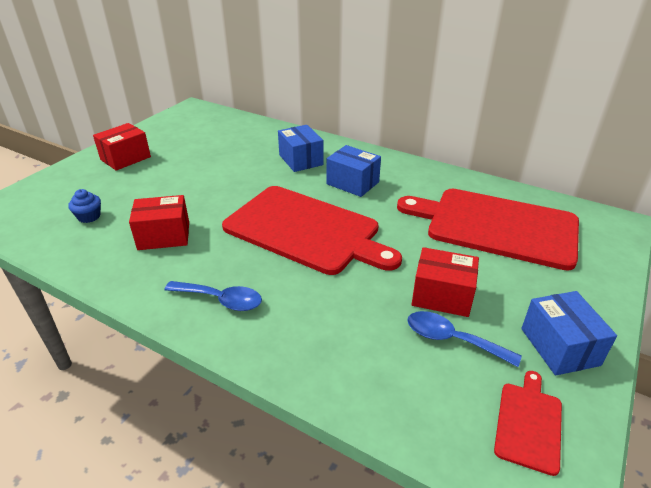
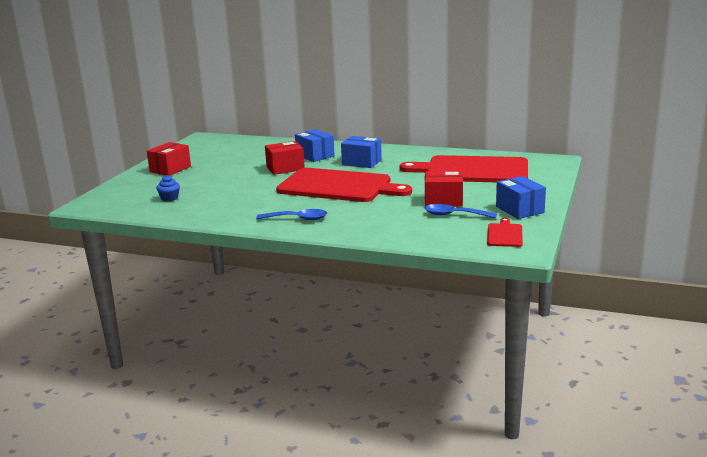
camera: 10 degrees left, 15 degrees down
(164, 236) = (235, 200): red box -> red box (285, 168)

